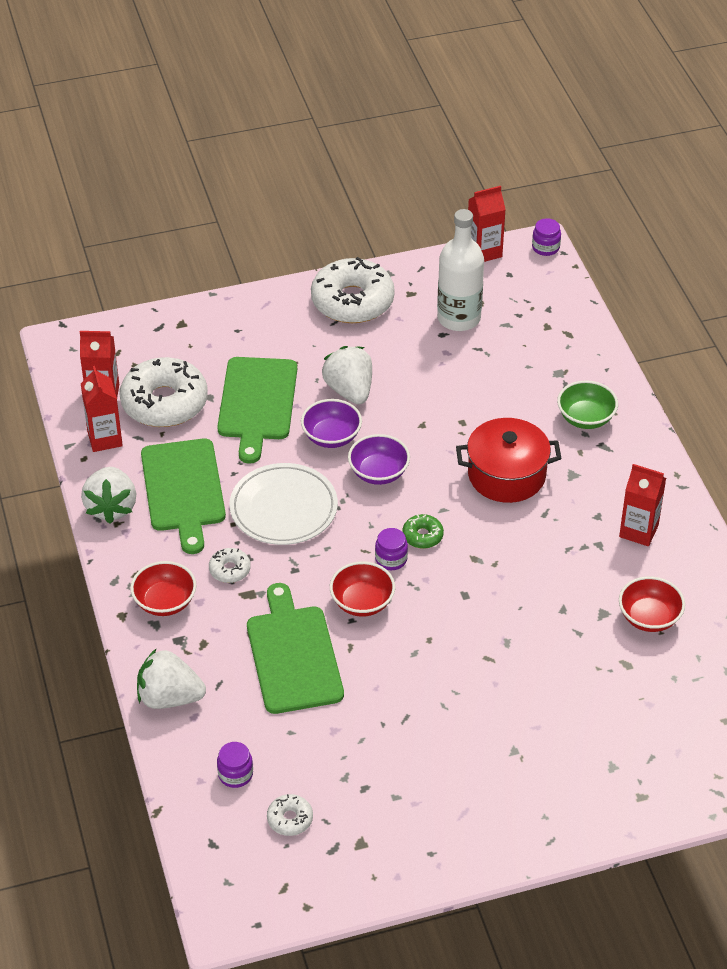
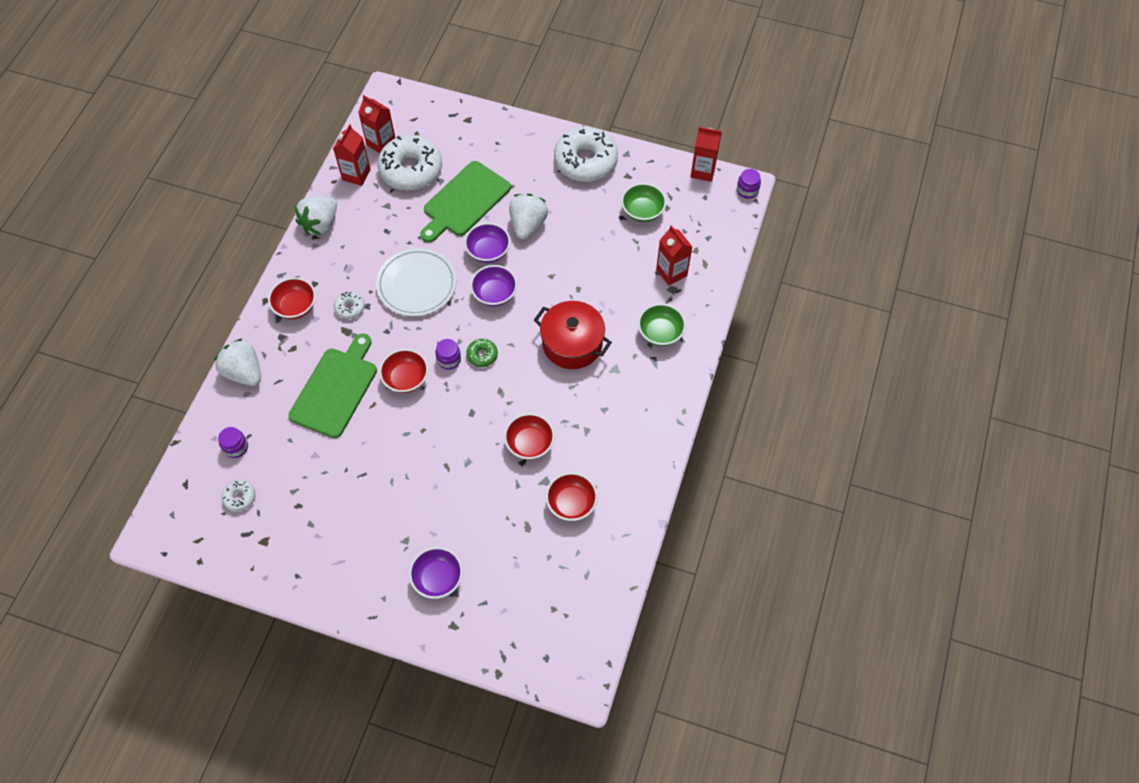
camera: 35 degrees right, 15 degrees up
(183, 490) = (370, 236): green cutting board -> none
(459, 318) = (642, 211): white bottle -> green bowl
(554, 589) = (529, 444): none -> red bowl
(583, 764) = (438, 578): none -> purple bowl
(638, 531) = (621, 437): red carton -> red carton (671, 272)

